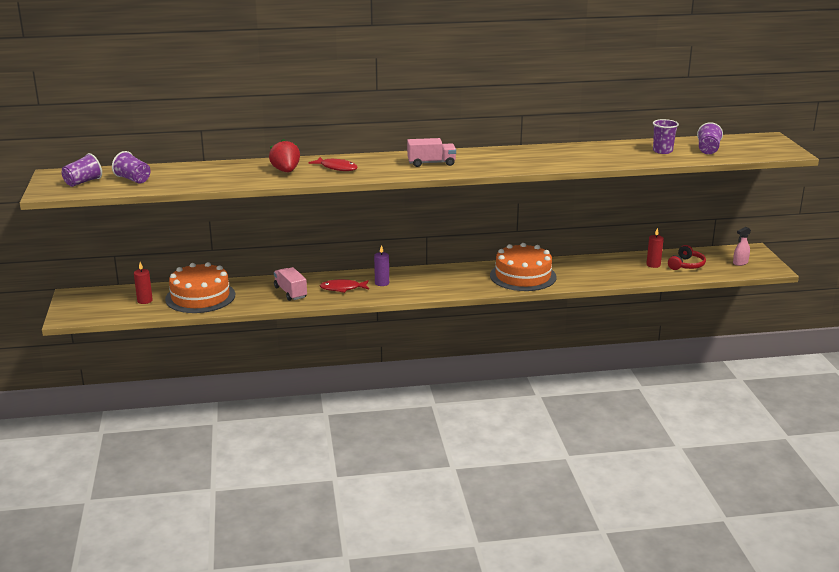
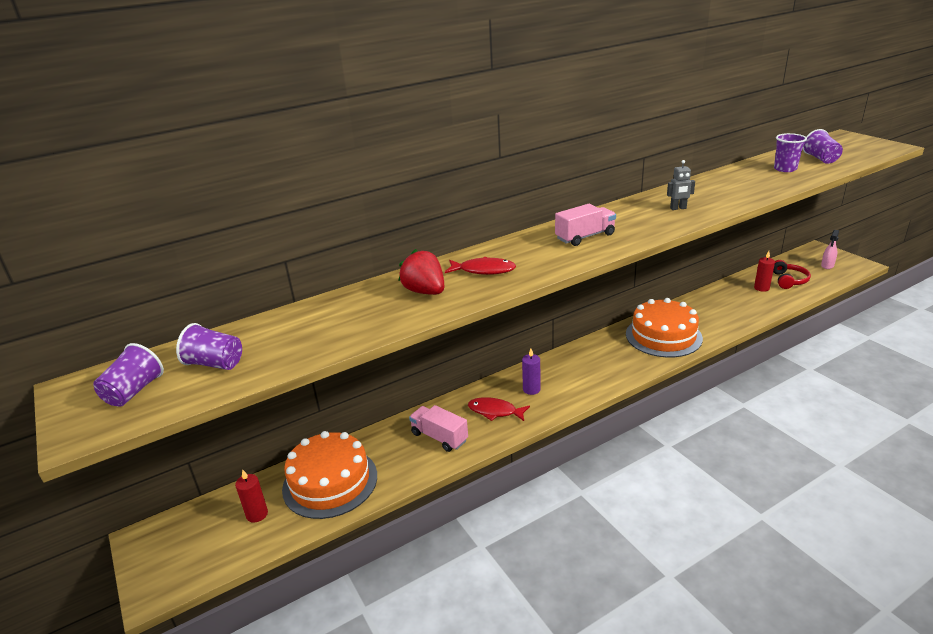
camera: 20 degrees left, 5 degrees up
(342, 288) = (495, 411): red fish -> red fish turned 45 degrees clockwise
(527, 160) = (678, 208): none -> grey robot

